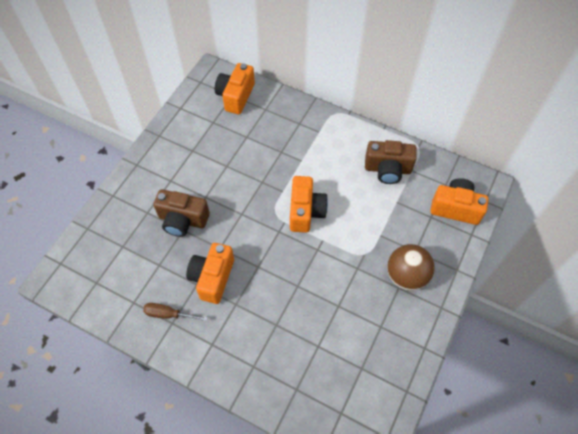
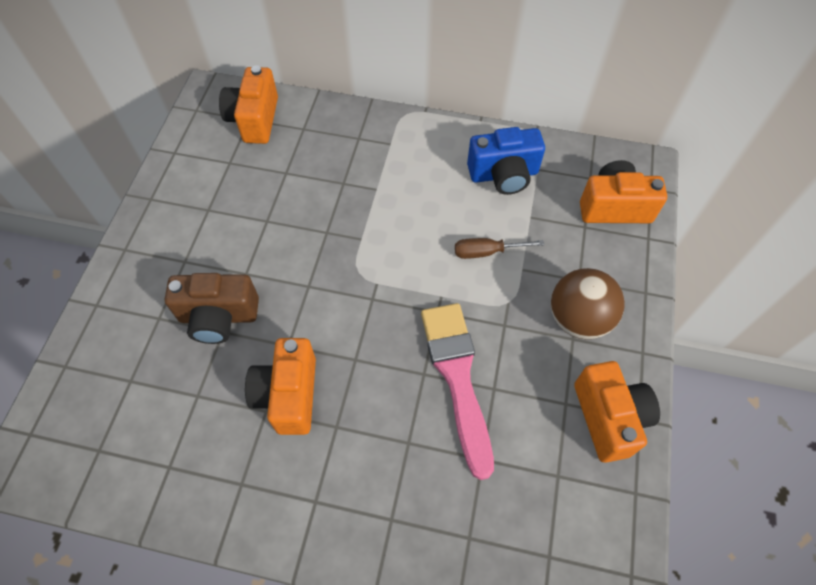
camera: 15 degrees left, 0 degrees up
(168, 314) = (231, 471): brown screwdriver -> brown screwdriver (486, 252)
(305, 211) = (404, 260): orange camera -> orange camera (609, 418)
(317, 293) = (457, 377): none -> pink brush
(387, 169) = (503, 175): brown camera -> blue camera

